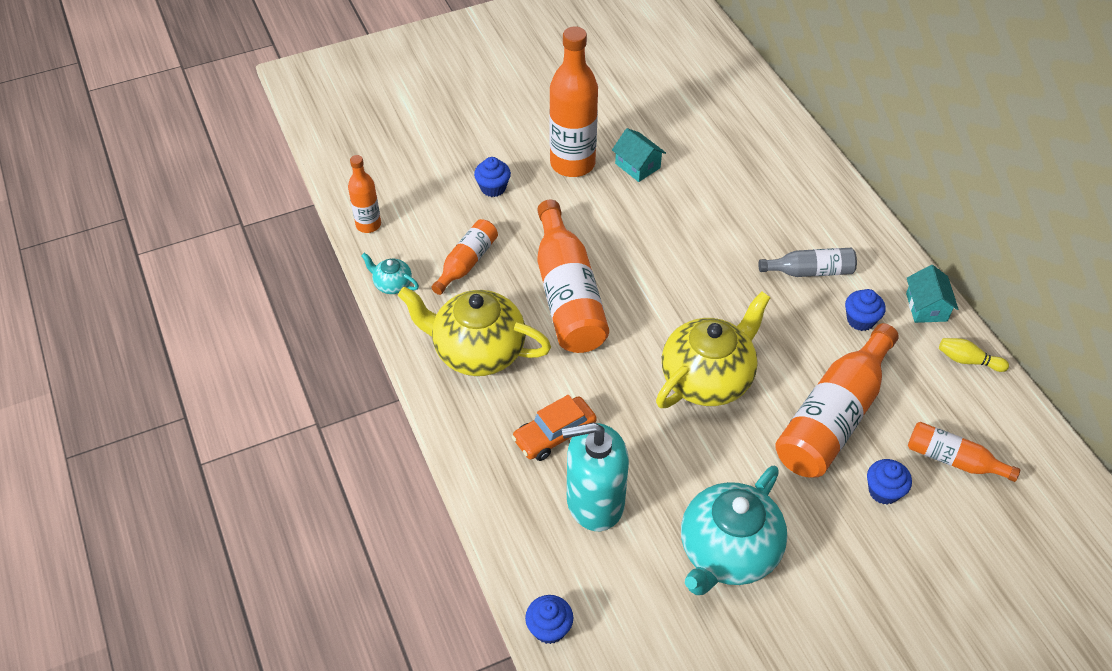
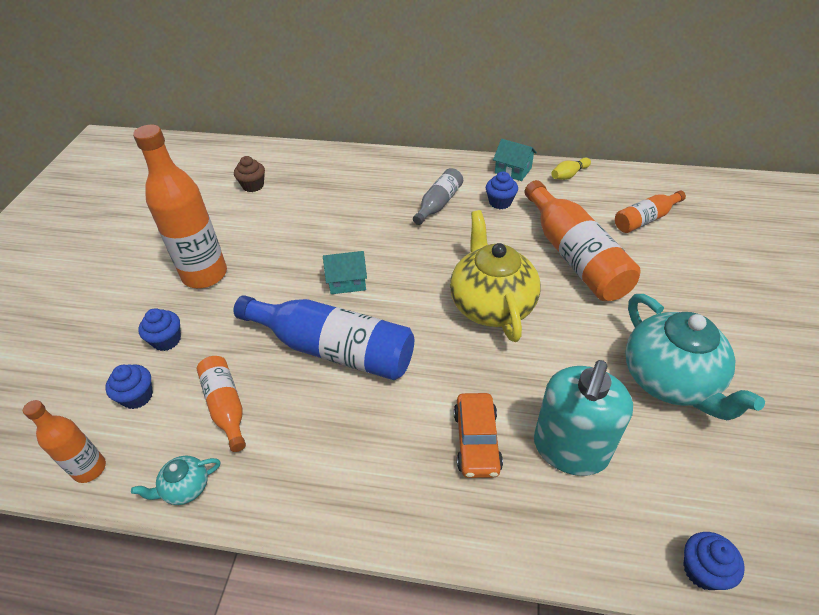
camera: 55 degrees left, 5 degrees down
(477, 351) = (334, 454): yellow teapot -> none
(567, 294) = (333, 349): orange bottle -> blue bottle
(637, 166) = (252, 239): turquoise house -> turquoise house (347, 281)
(703, 120) = (253, 185): none -> brown cupcake
(883, 491) = (654, 263): blue cupcake -> blue cupcake (137, 396)

